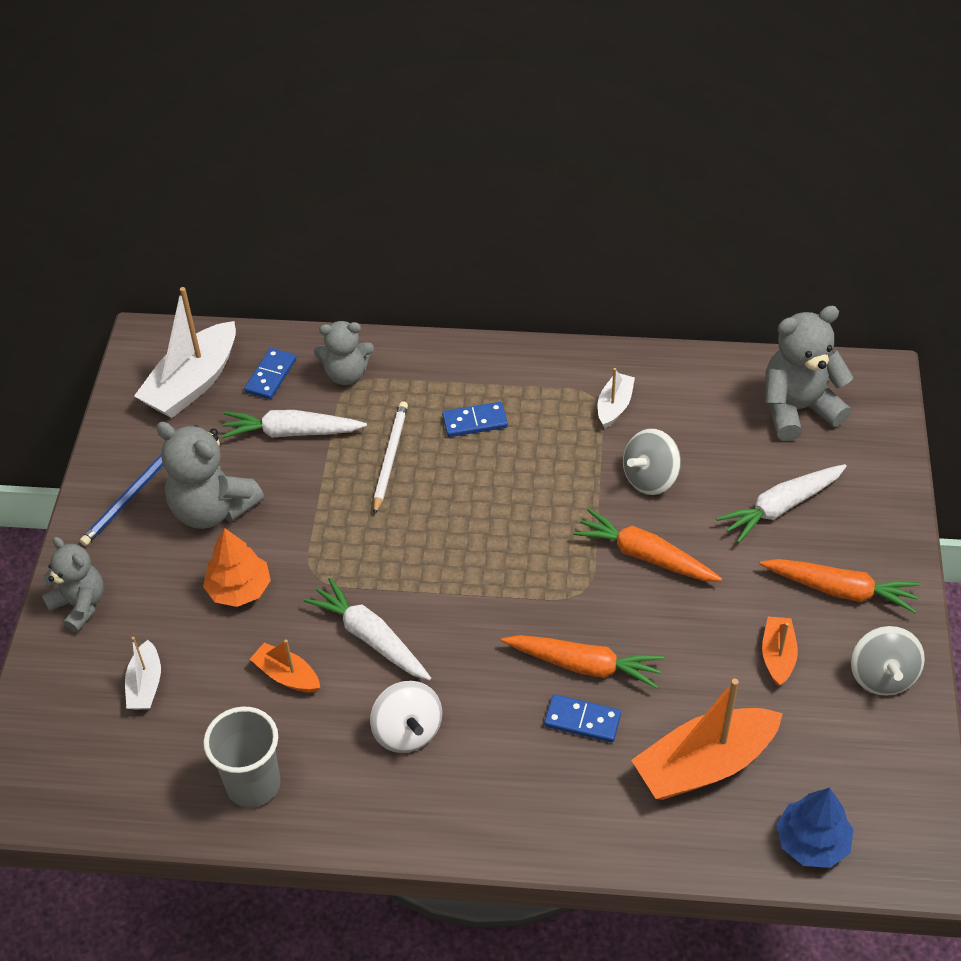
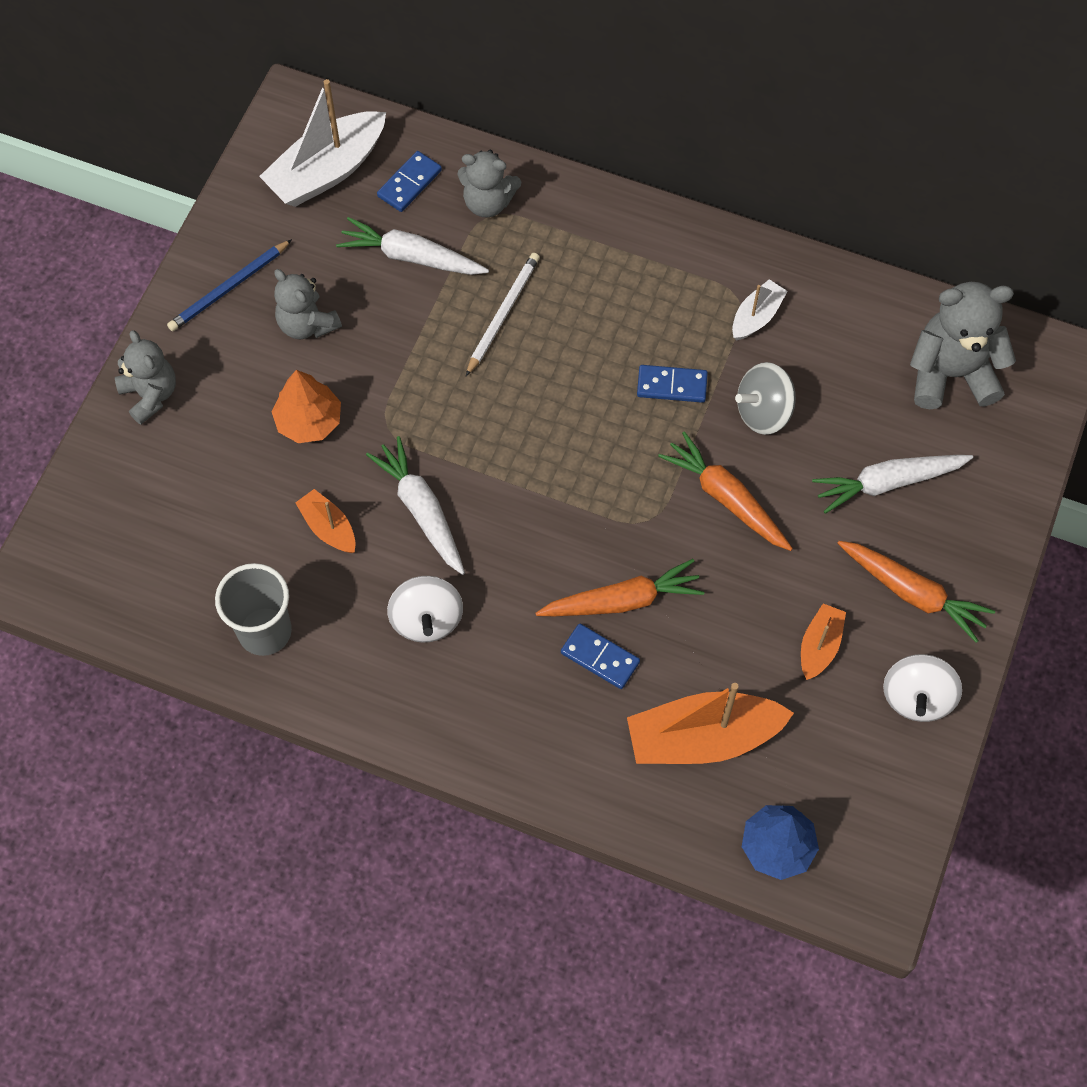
camera: 15 degrees right, 15 degrees up
(145, 685) = (191, 498): white boat -> none
(212, 509) = (307, 324): grey teddy bear -> grey teddy bear, size x0.65
(475, 421) = (603, 295): blue domino -> blue domino (672, 385)
(585, 665) = (622, 600): orange carrot -> orange carrot turned 45 degrees counterclockwise
(882, 676) = (916, 697): grey spinning top -> white spinning top

